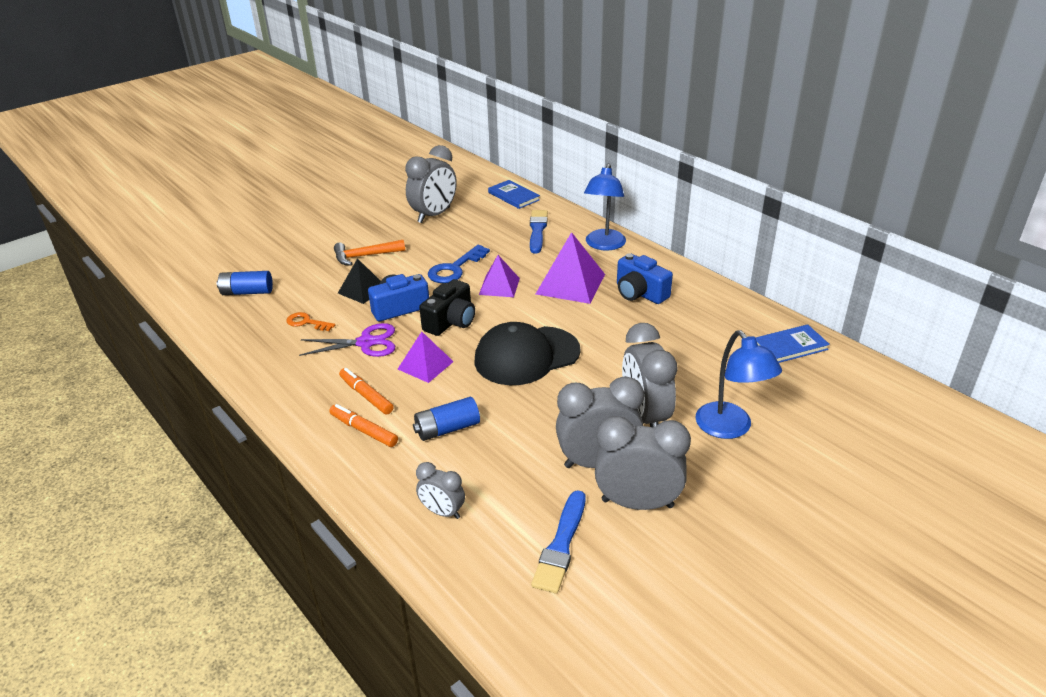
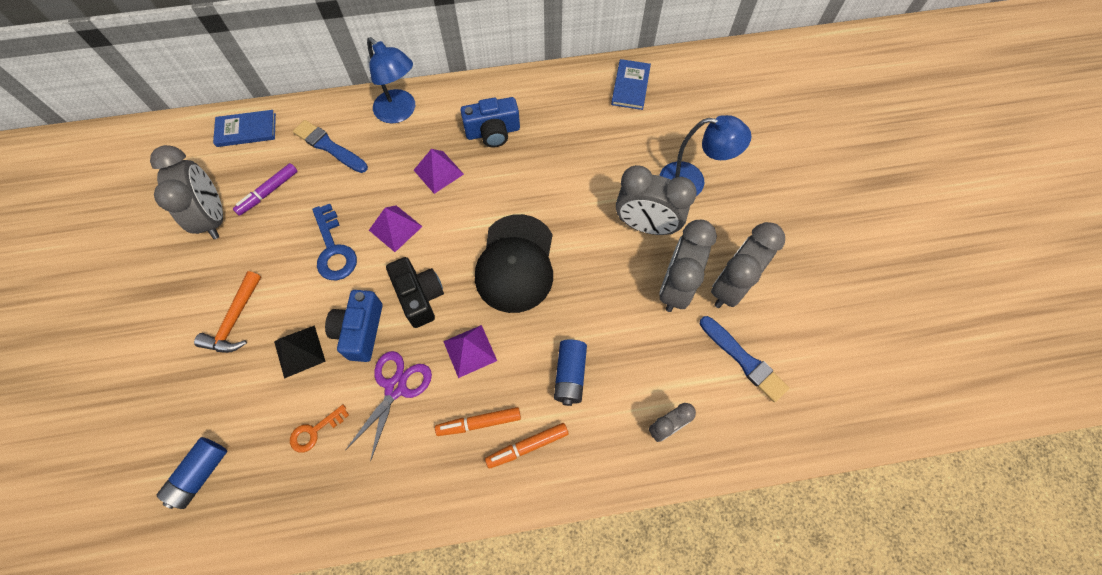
camera: 60 degrees left, 30 degrees up
(474, 225) = (268, 192): none -> purple marker
(570, 284) = (438, 172): purple pyramid -> purple pyramid, size x0.63

